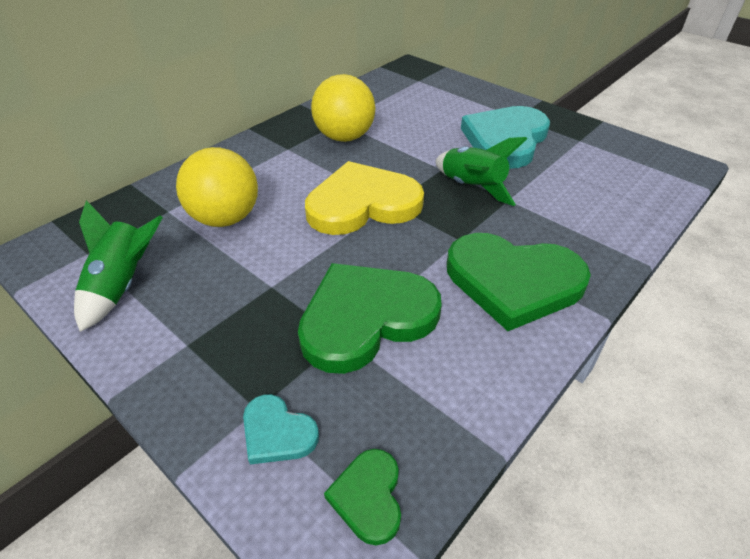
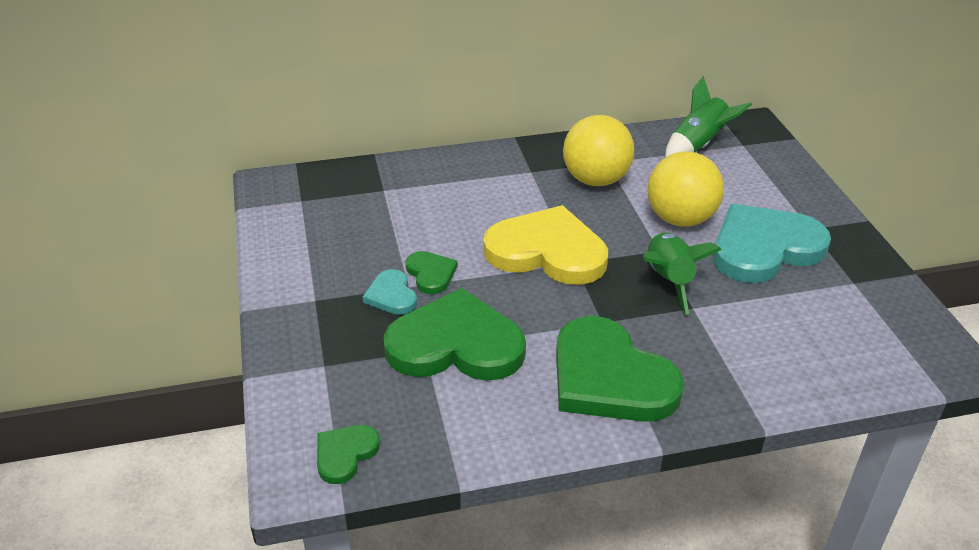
camera: 35 degrees right, 5 degrees down
(123, 285) = (306, 236): green rocket -> green rocket (698, 145)
(225, 218) = (421, 215): yellow ball -> yellow ball (680, 219)
(277, 432) = (324, 386): turquoise heart -> turquoise heart (391, 295)
(282, 265) = (431, 274): none -> green heart

